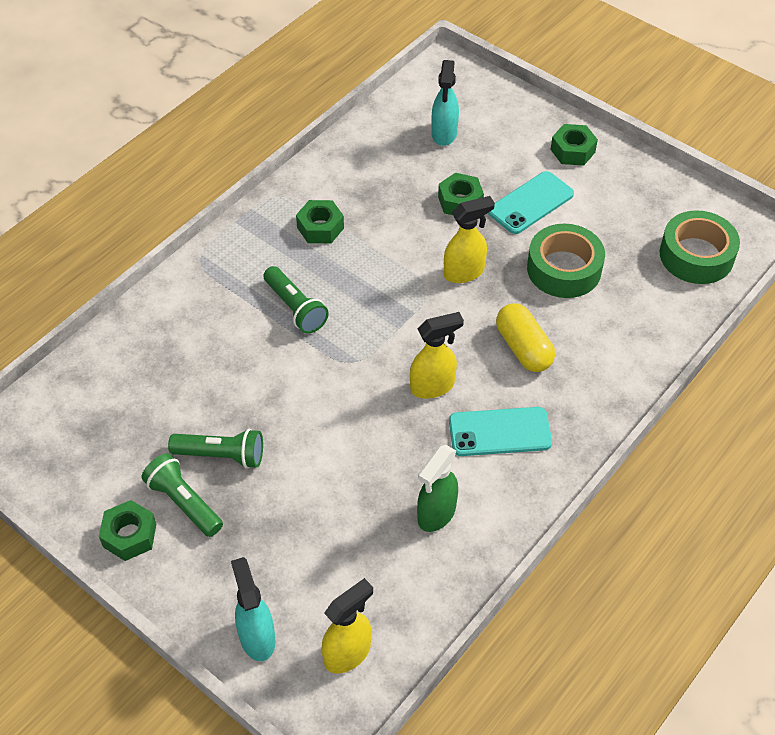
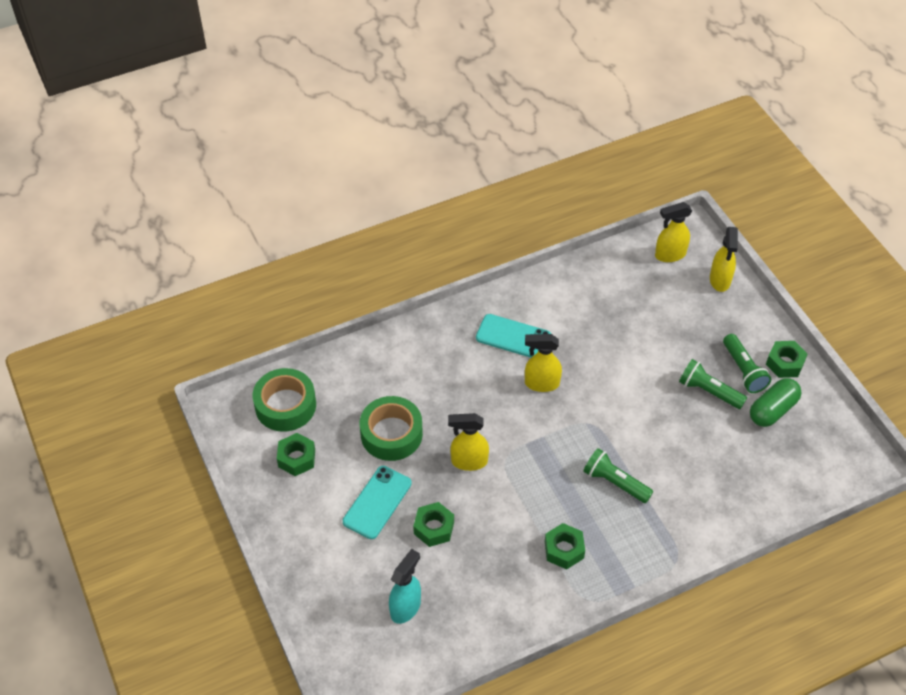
camera: 155 degrees left, 0 degrees up
(132, 462) = (772, 410): none -> green capsule
(257, 637) = (720, 280): turquoise spray bottle -> yellow spray bottle
(295, 308) = (615, 482): green flashlight -> green flashlight turned 45 degrees counterclockwise
(436, 514) = (582, 305): green spray bottle -> none
(523, 348) = (461, 386): yellow capsule -> none
(531, 203) = (377, 502): turquoise phone -> turquoise phone turned 45 degrees counterclockwise
(572, 151) = (306, 540): green nut -> green nut (296, 458)

